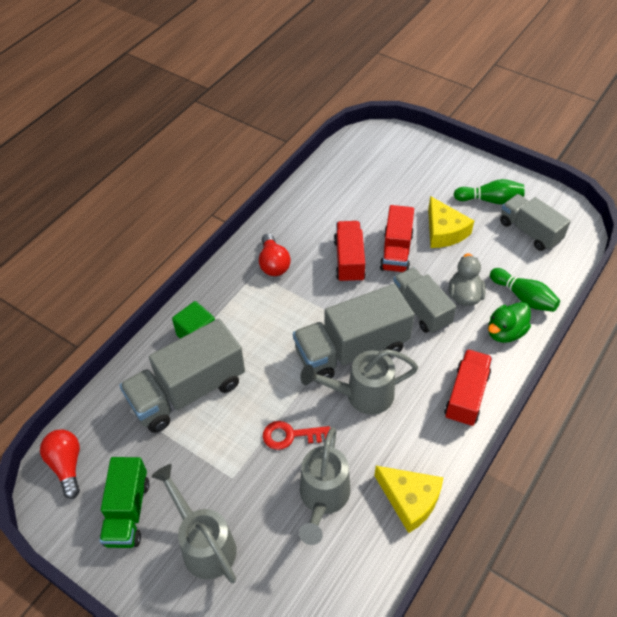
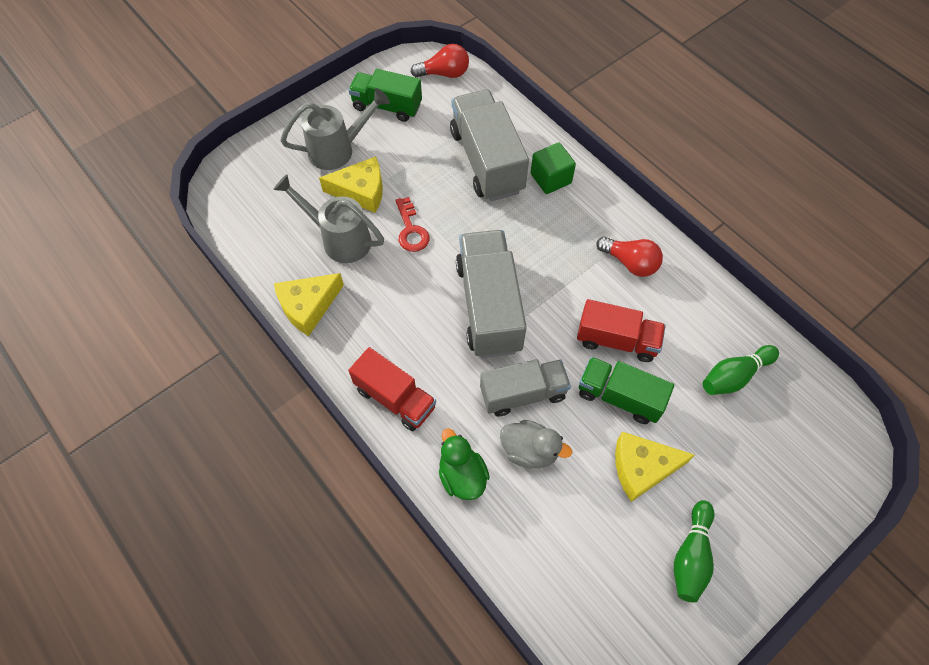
camera: 105 degrees right, 10 degrees up
(256, 498) = (361, 191): none -> yellow cheese
(273, 264) = (630, 263): red light bulb -> red light bulb turned 150 degrees counterclockwise
(291, 435) = (411, 230): red key -> red key turned 150 degrees clockwise
(362, 395) = (432, 300): grey watering can -> none
(396, 251) = (619, 397): red truck -> green truck
(523, 297) = (507, 522): green bowling pin -> green bowling pin (734, 376)
(529, 232) = (617, 585): grey truck -> none

